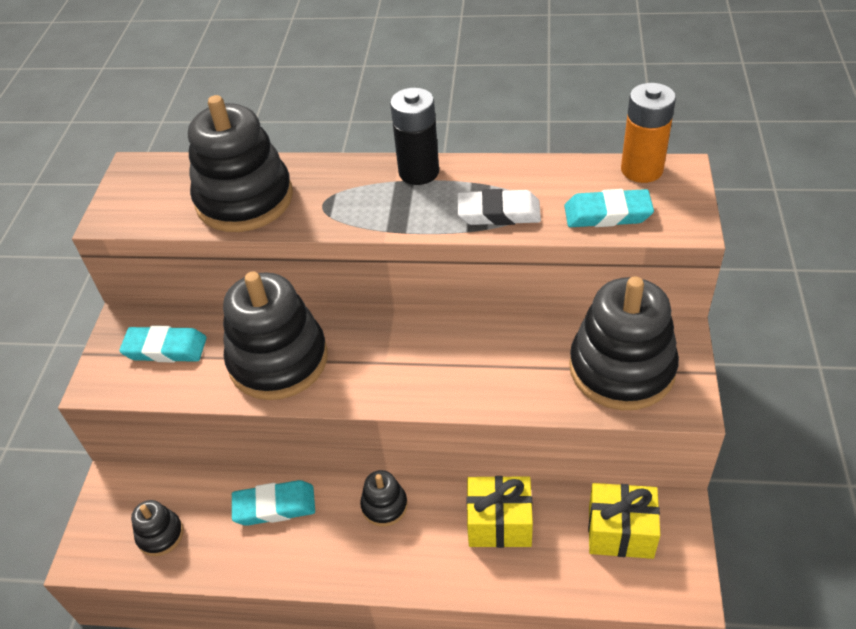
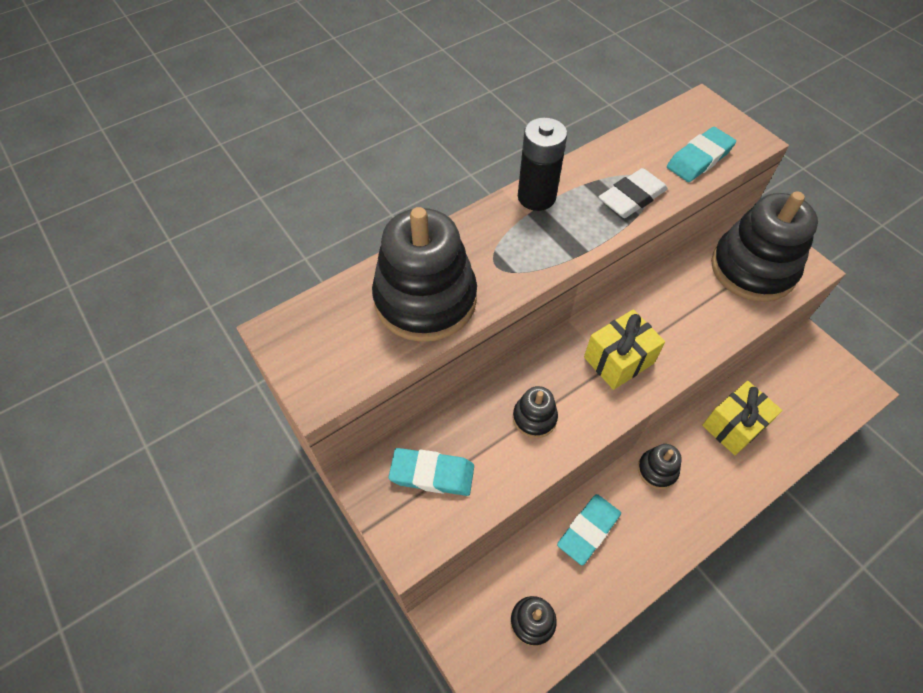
camera: 45 degrees left, 10 degrees up
(165, 348) = (432, 474): turquoise eraser -> turquoise eraser turned 45 degrees clockwise
(278, 360) = (534, 418): black stacking toy -> black stacking toy, size x0.46
(620, 532) = (799, 379): yellow gift -> yellow gift (618, 360)
(642, 169) = (680, 115): orange battery -> none

